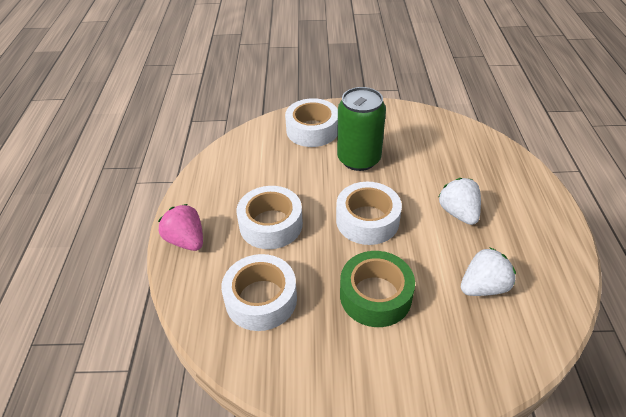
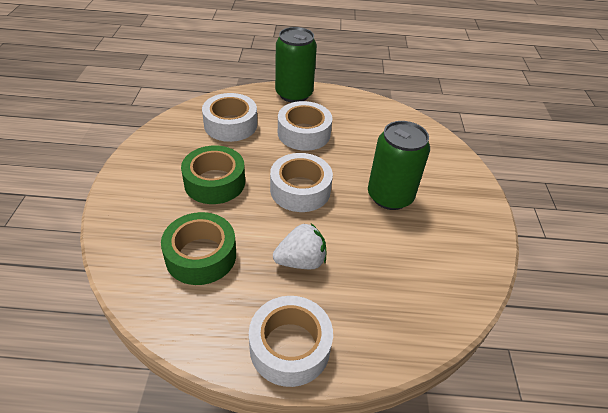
camera: 90 degrees right, 0 degrees up
(186, 240) = (294, 94): pink strawberry -> green can
(312, 130) = (436, 168): white tape -> white tape (290, 347)
(483, 287) = (201, 255): white strawberry -> green tape

